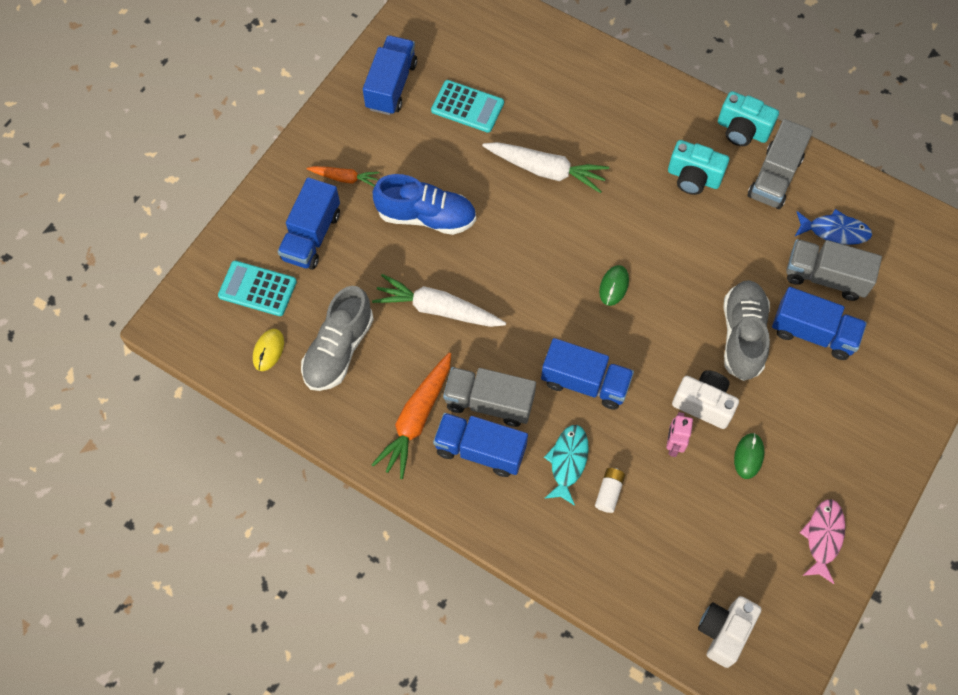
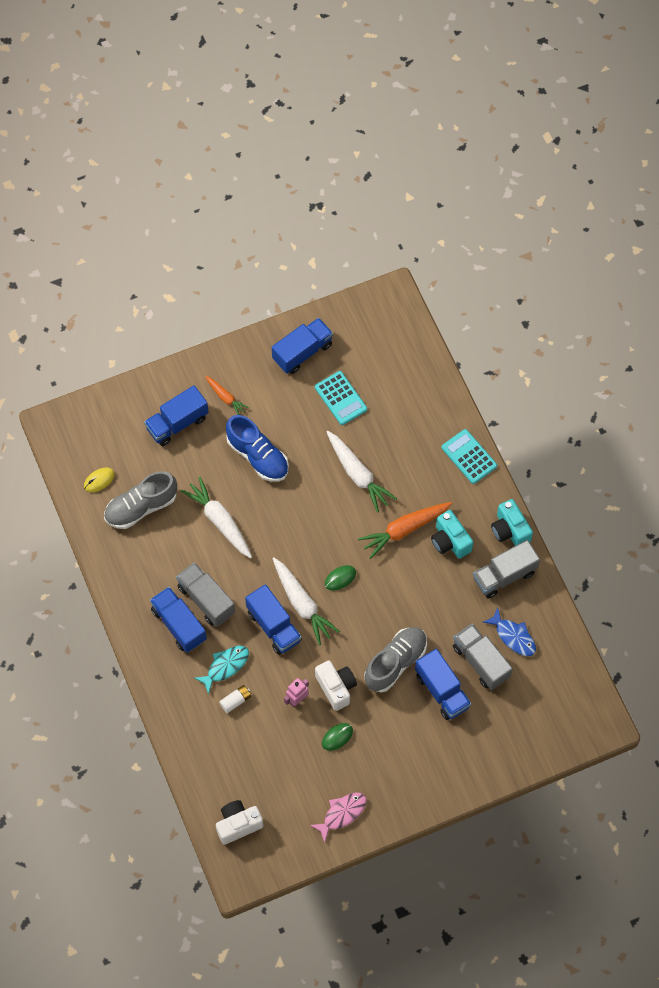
camera: 35 degrees right, 0 degrees up
(257, 289) = (120, 436): turquoise calculator -> turquoise calculator (469, 457)
(416, 419) = (155, 581): orange carrot -> orange carrot (404, 530)
(596, 339) = (302, 604): none -> white carrot

